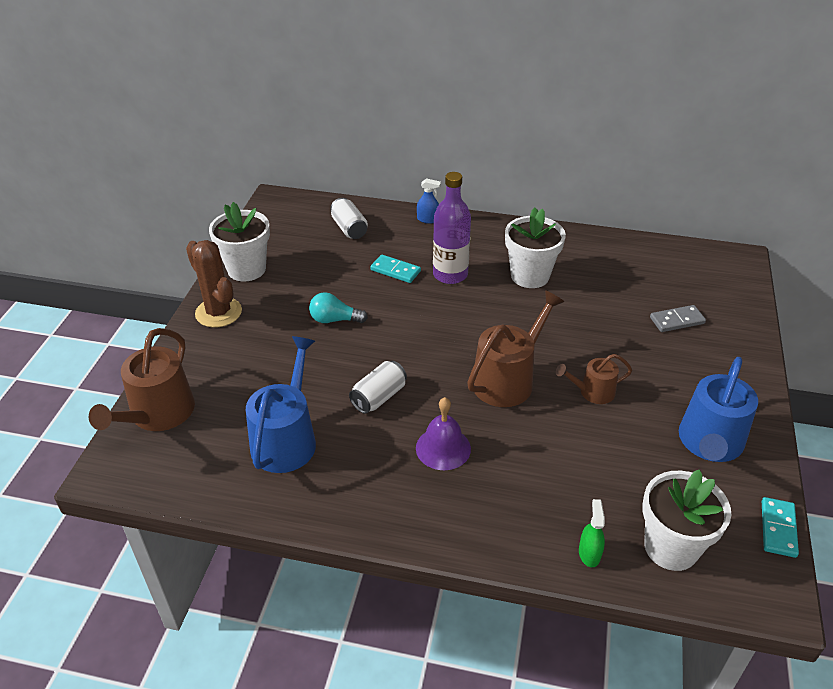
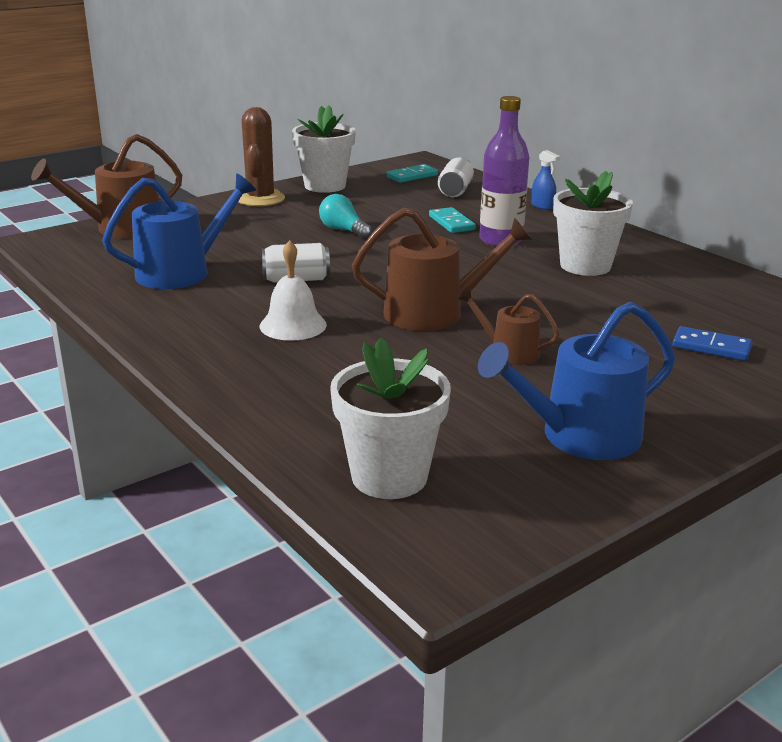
camera: 40 degrees right, 15 degrees down
(443, 448) = (293, 325): purple bell -> white bell
(589, 553) = (298, 439): green spray bottle -> none
(677, 320) = (711, 347): grey domino -> blue domino
(778, 529) = (545, 528): turquoise domino -> turquoise domino (412, 176)

